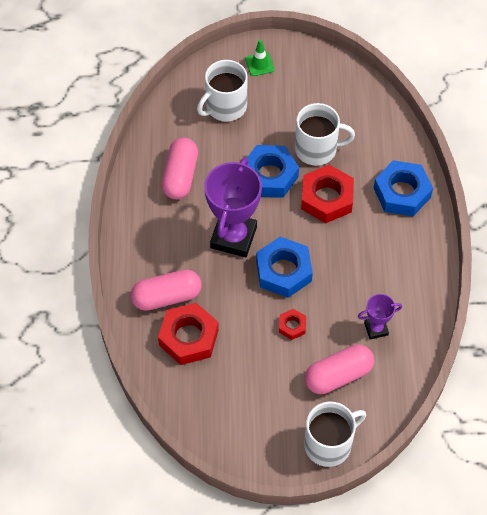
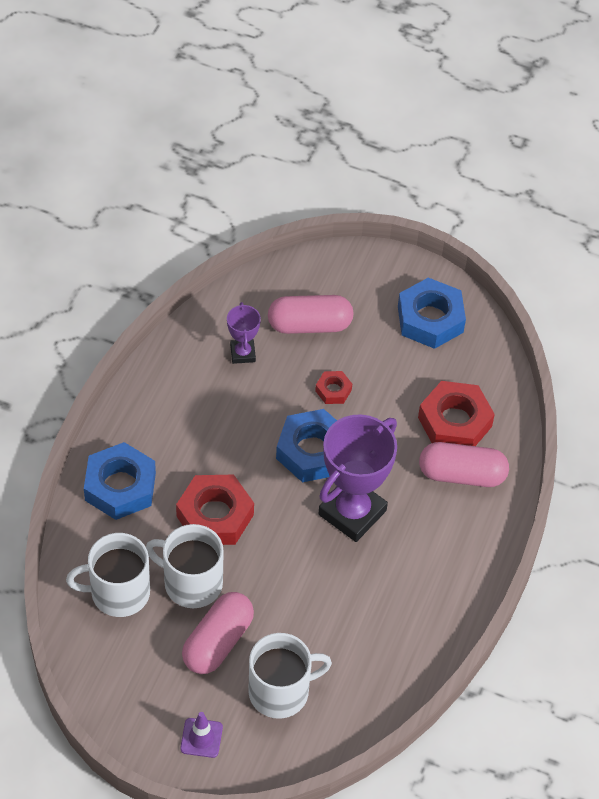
camera: 160 degrees left, 5 degrees down
(180, 176) = (383, 616): pink capsule -> pink capsule (218, 642)
(259, 64) = (201, 738): green traffic cone -> purple traffic cone
(269, 175) = (270, 571): blue nut -> blue nut (430, 319)
(329, 444) = (353, 269): white mug -> white mug (118, 592)
(376, 329) = (242, 353): purple trophy -> purple trophy turned 75 degrees clockwise

